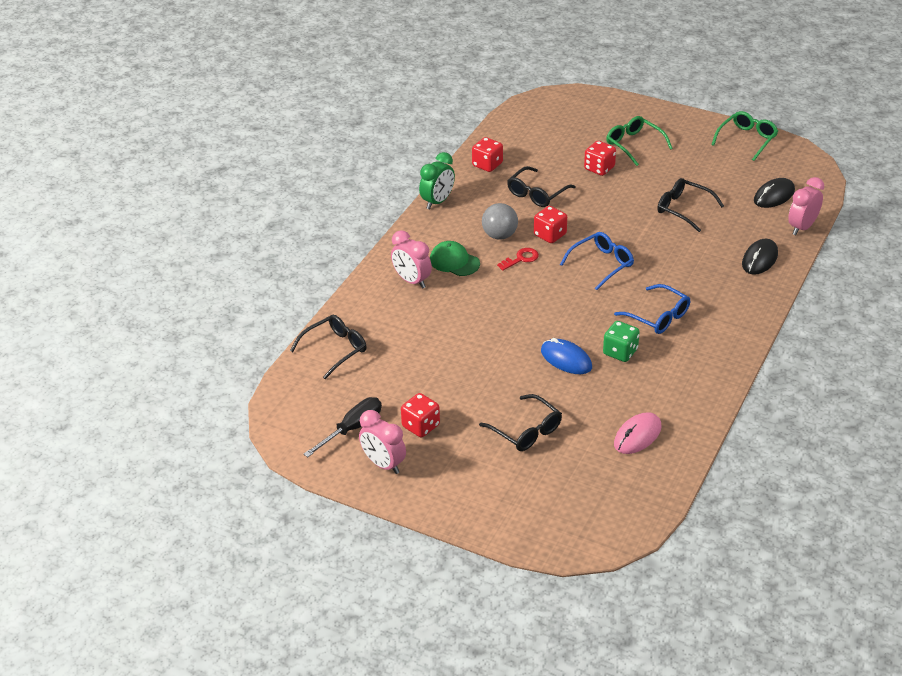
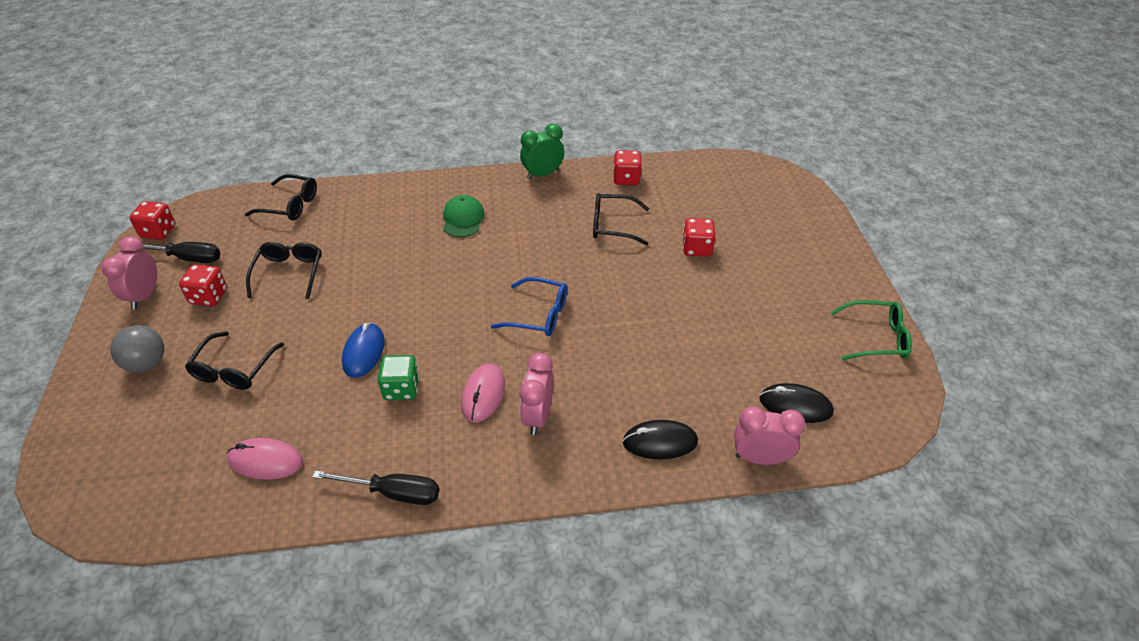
camera: 55 degrees right, 5 degrees up
(412, 281) = (415, 207): pink clock -> pink clock (538, 417)
(437, 201) = (542, 174): green clock -> green clock turned 150 degrees clockwise
(499, 235) = (526, 229): grey ball -> grey ball (147, 364)
(521, 259) = (501, 257): red key -> none
(550, 235) = (555, 260): red dice -> red dice (158, 231)
(634, 145) = (763, 256): green glasses -> none
(658, 316) = (483, 394): blue glasses -> pink mouse
(683, 209) = (691, 338): black glasses -> black glasses (289, 273)
(713, 384) = (393, 493): none -> black screwdriver

